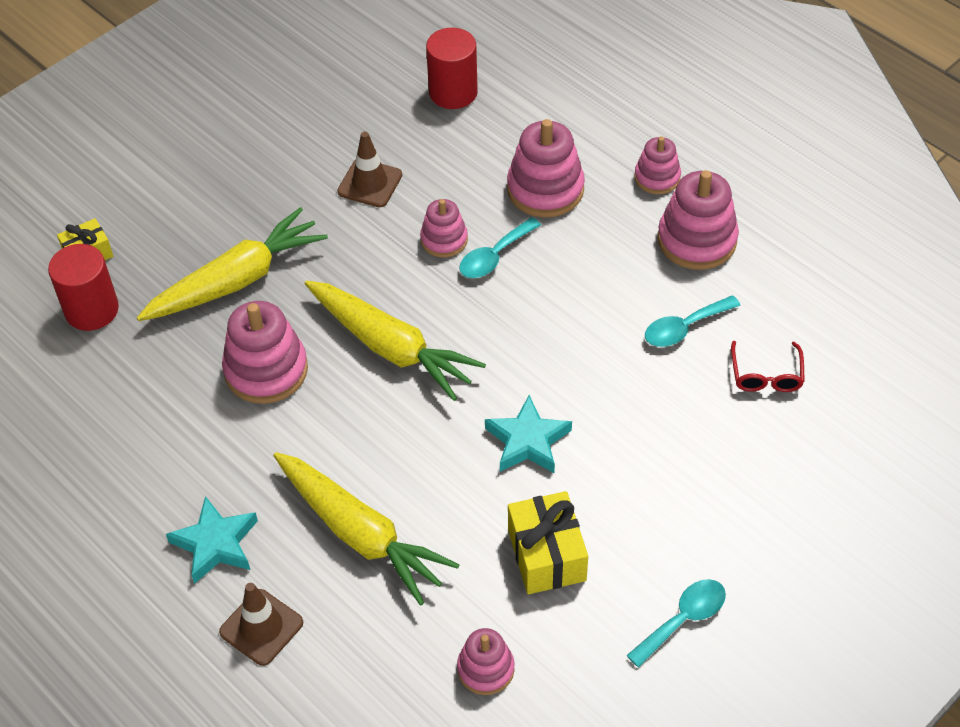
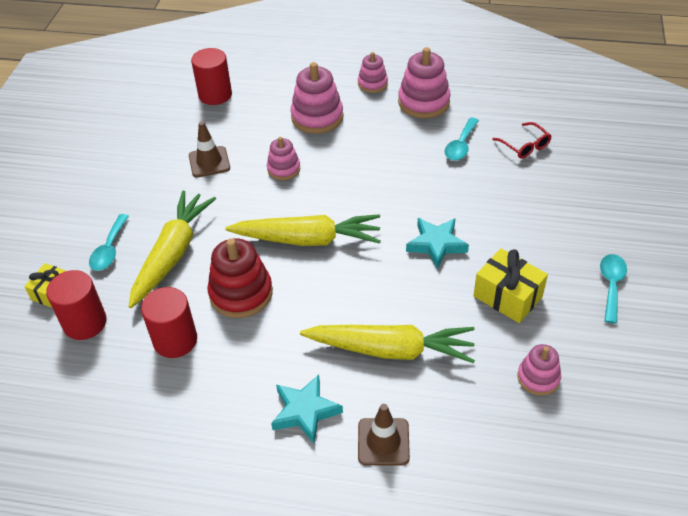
camera: 35 degrees left, 5 degrees down
(159, 384) = (175, 340): none -> red cylinder
(266, 370) = (241, 293): pink stacking toy -> red stacking toy
(494, 256) = (322, 163): turquoise spoon -> turquoise spoon (109, 249)

